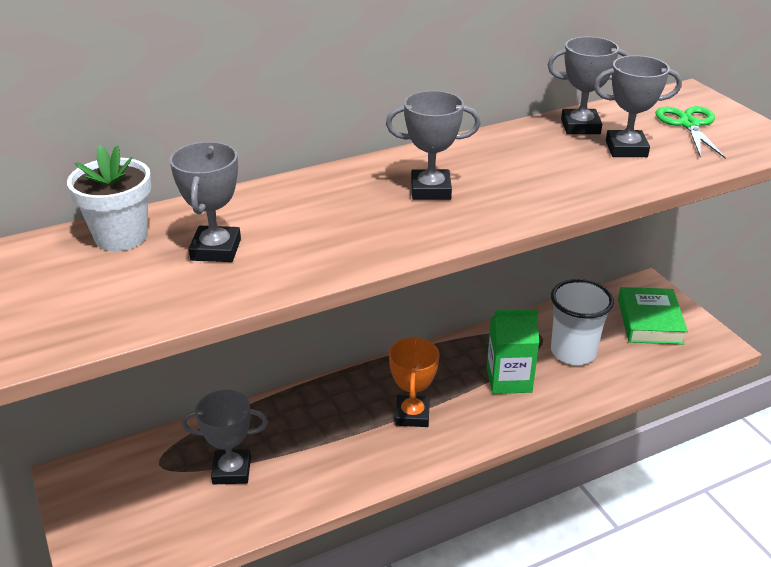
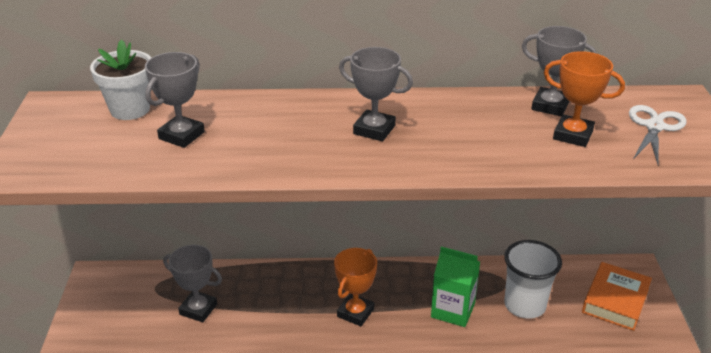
camera: 25 degrees right, 0 degrees up
(626, 149) = (573, 135): grey trophy -> orange trophy
(650, 321) = (615, 300): green book -> orange book
(689, 124) = (654, 127): green scissors -> white scissors

